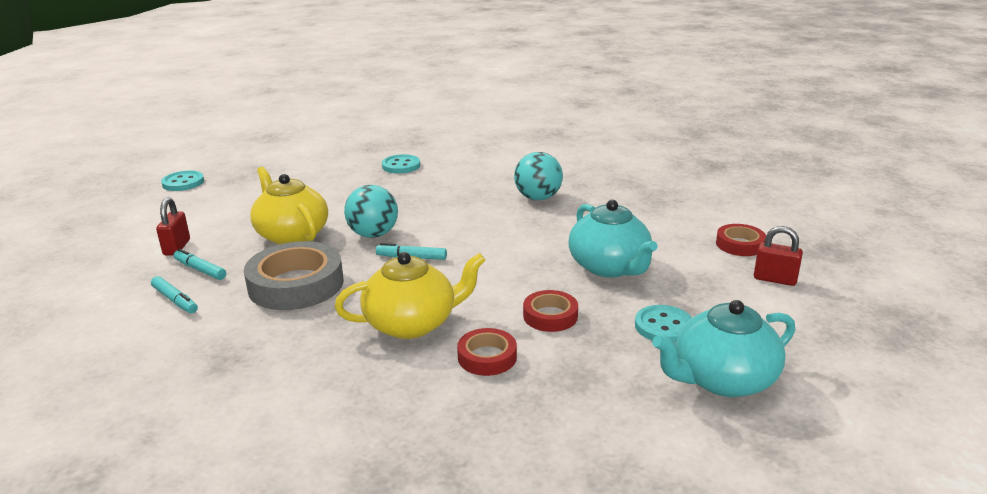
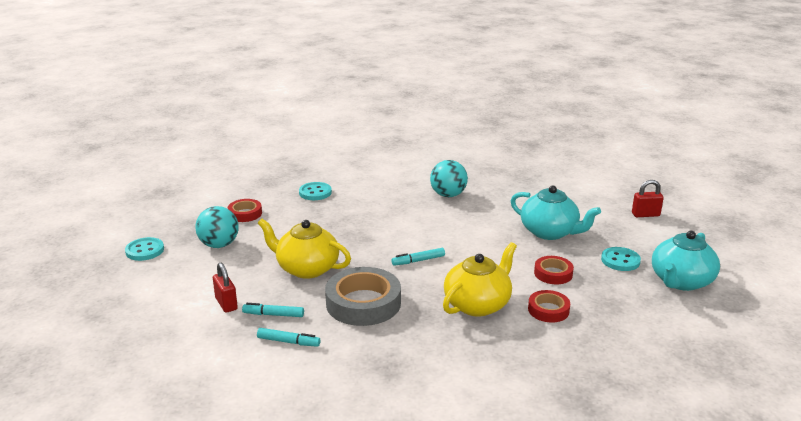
camera: 30 degrees left, 0 degrees up
(373, 234) = (368, 252): turquoise ball -> turquoise ball (219, 245)
(740, 244) = (605, 197): red tape -> red tape (245, 214)

